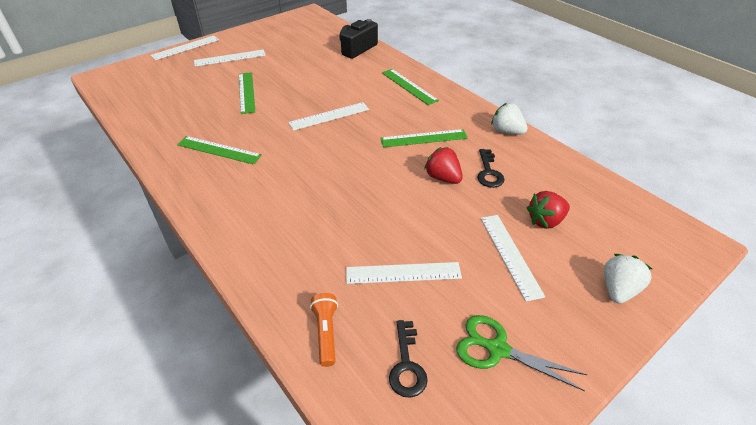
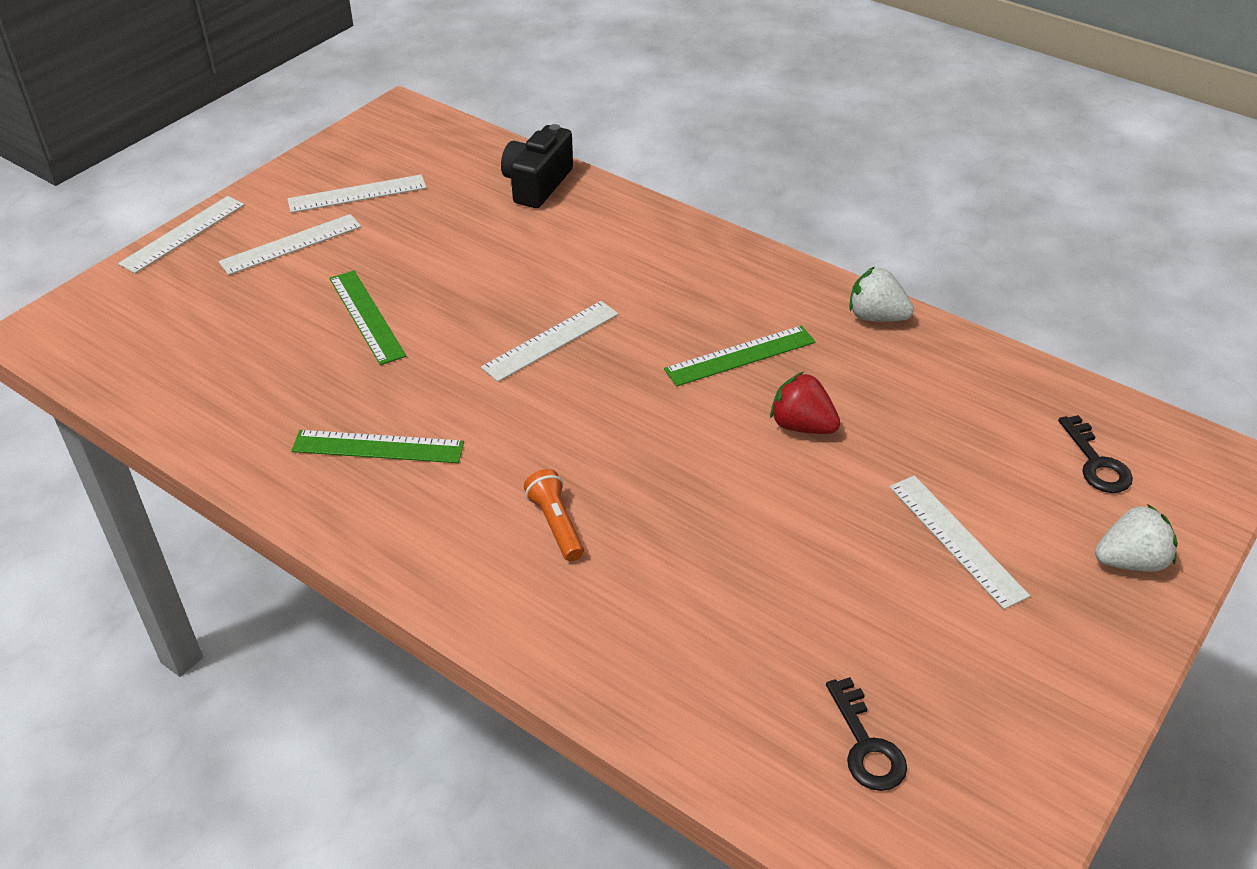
camera: 15 degrees left, 0 degrees up
(326, 332) = (724, 726): orange flashlight -> orange flashlight (556, 524)
(403, 273) = (803, 605): white ruler -> white ruler (357, 194)
(409, 86) = (671, 253): green ruler -> none
(489, 172) = (873, 401): black key -> black key (1096, 463)
(498, 349) = (988, 691): green scissors -> none
(545, 221) = (991, 471): red strawberry -> none
(618, 289) = (1130, 561): white strawberry -> white strawberry turned 60 degrees clockwise

